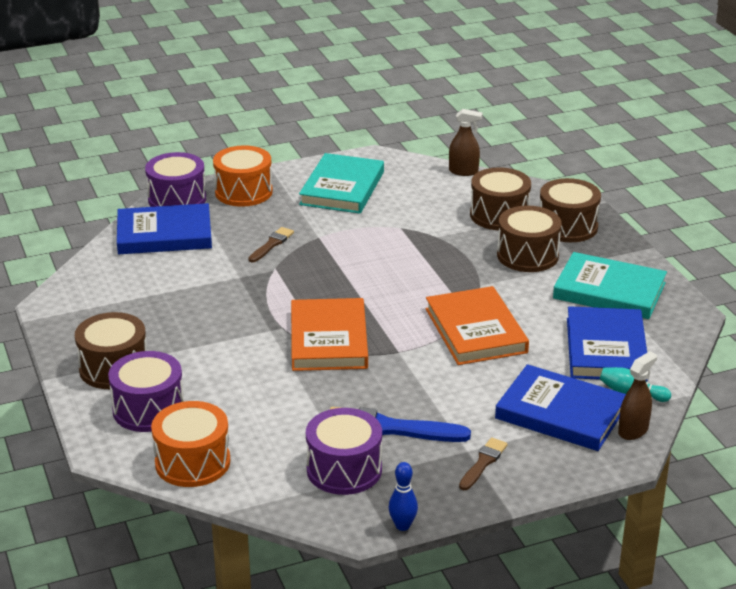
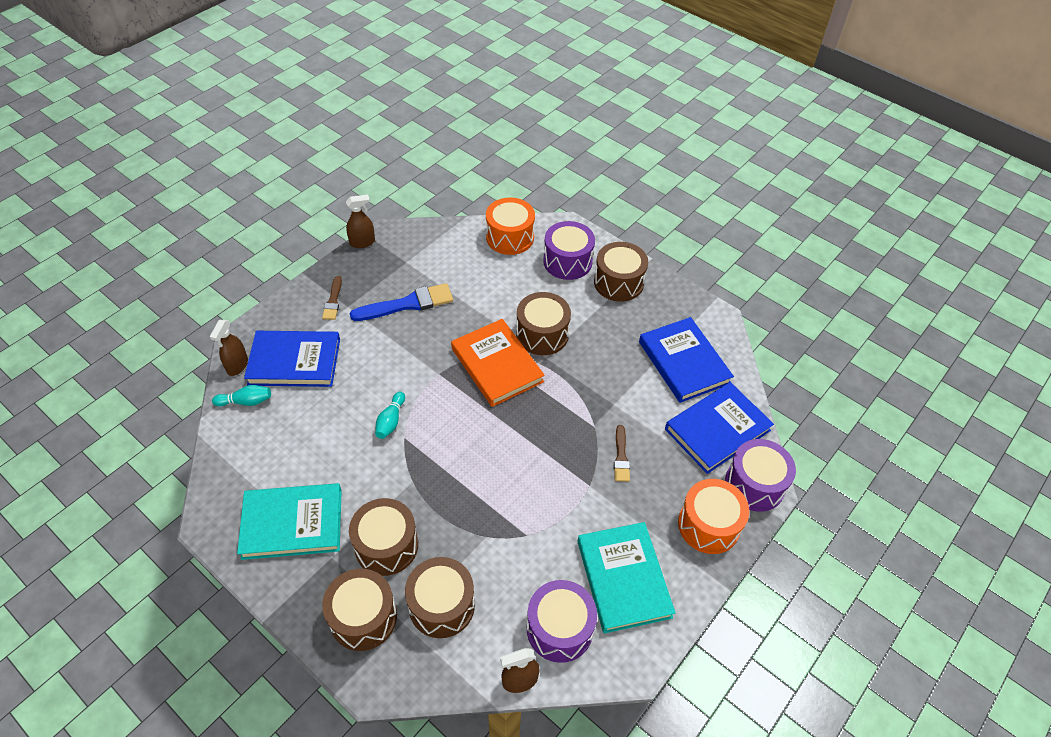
camera: 150 degrees right, 20 degrees up
(254, 349) = (542, 334): none -> brown drum
(344, 469) = (417, 265): purple drum -> purple drum (559, 628)
(402, 526) = (362, 242): blue bowling pin -> brown spray bottle
(475, 330) = (391, 421): orange book -> turquoise bowling pin
(606, 349) = (277, 443): blue book -> blue book (684, 362)

